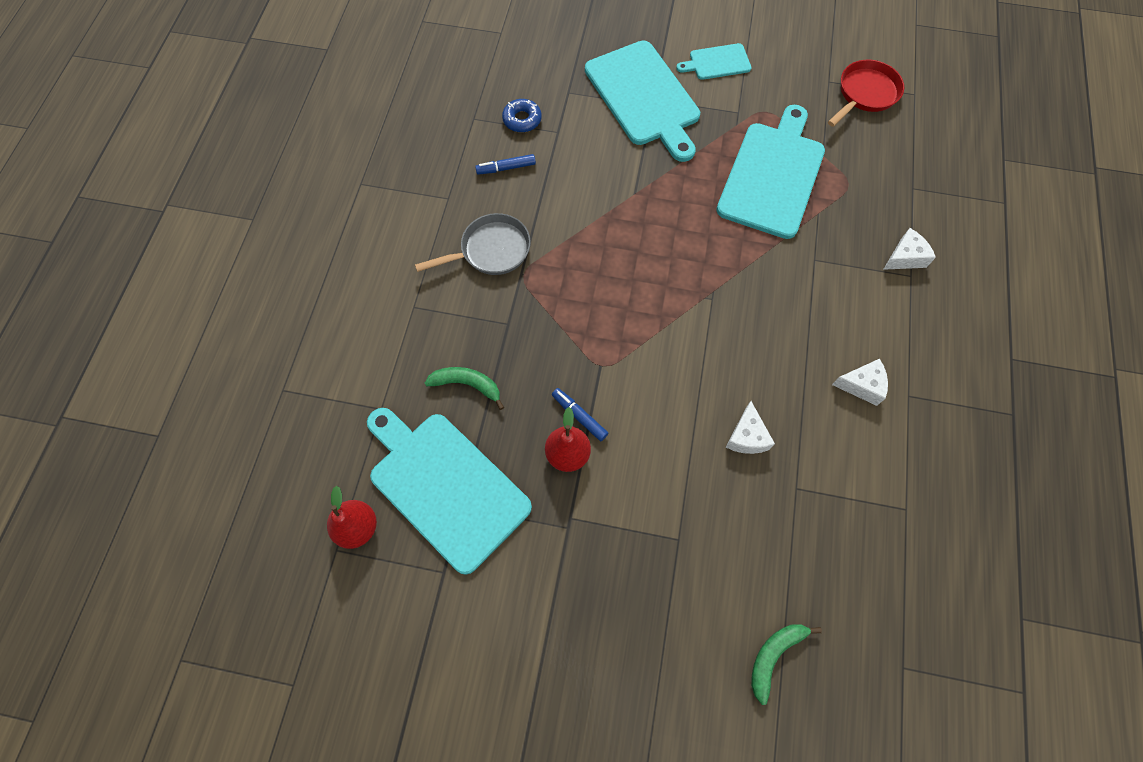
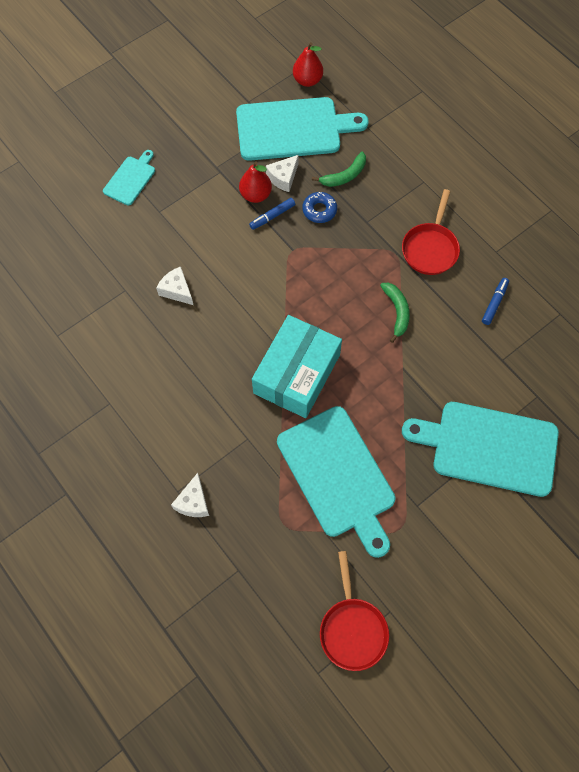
camera: 130 degrees right, 0 degrees up
(491, 250) = (430, 248): grey pan -> red pan
(522, 120) = (533, 344): blue donut -> blue donut (319, 210)
(579, 416) = (272, 216): blue marker -> blue marker turned 150 degrees clockwise
(717, 62) = (482, 536): turquoise cutting board -> turquoise cutting board (130, 179)
(721, 266) = (296, 374): none -> turquoise box
(774, 656) = (65, 208): green banana -> green banana (397, 312)
(862, 385) = (142, 382): white cheese -> white cheese (283, 178)

